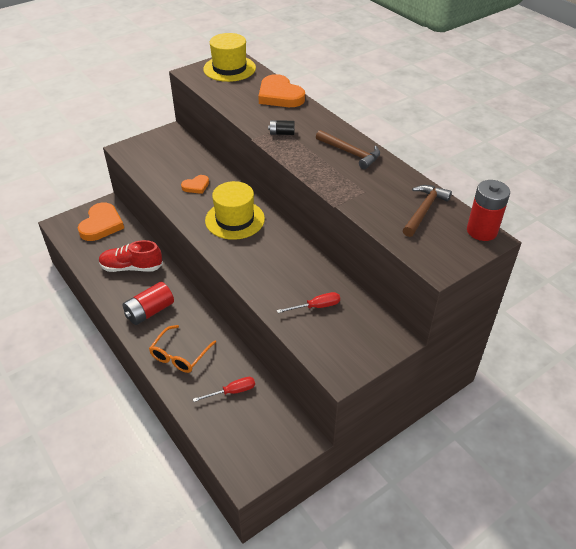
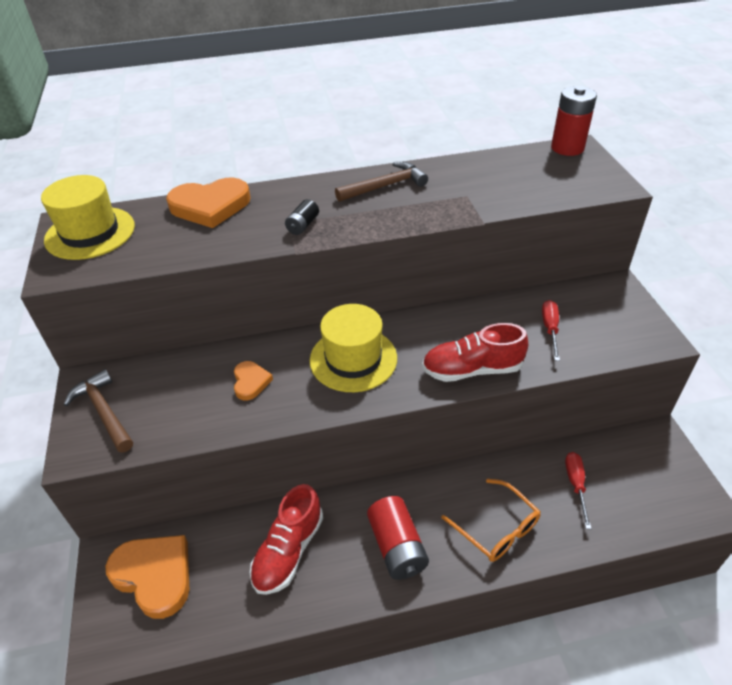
camera: 65 degrees left, 0 degrees up
(252, 274) = (472, 370): none -> red shoe
(424, 210) = (520, 169): brown hammer -> brown hammer (104, 412)

